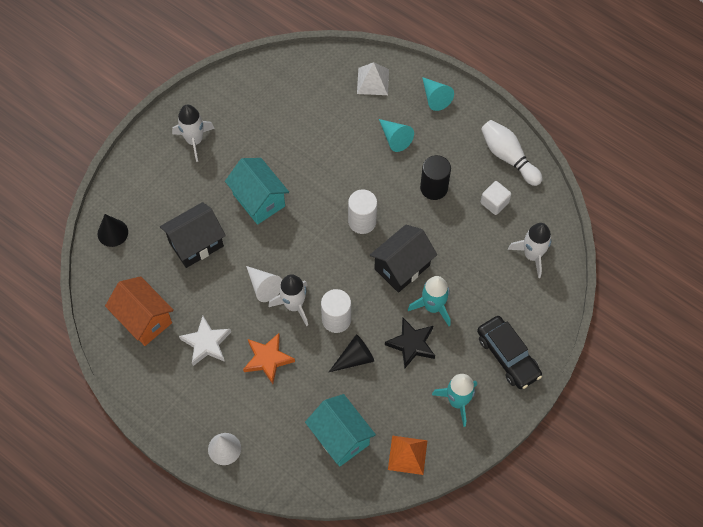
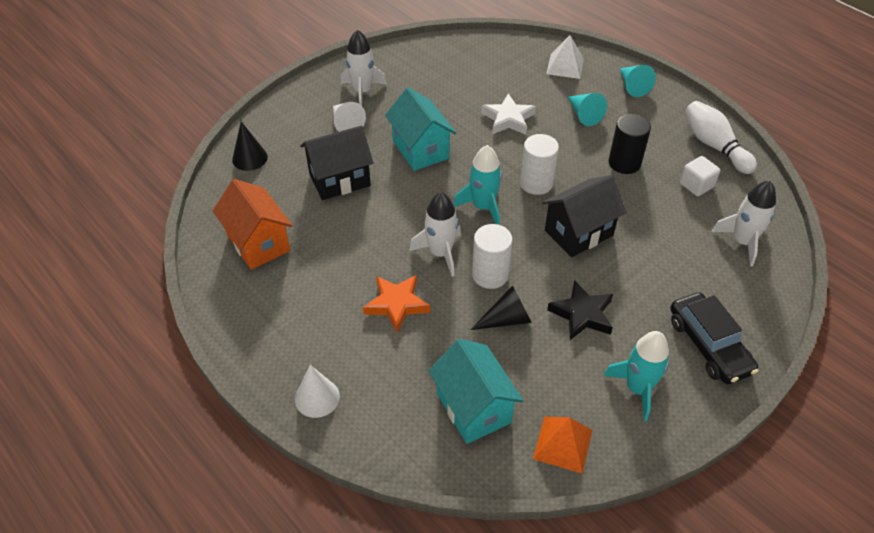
camera: 10 degrees right, 15 degrees down
(206, 343) = (325, 277): white star -> white star (508, 119)
(263, 286) = (408, 230): white cone -> white cone (346, 124)
(433, 307) = (613, 278): turquoise rocket -> turquoise rocket (483, 207)

